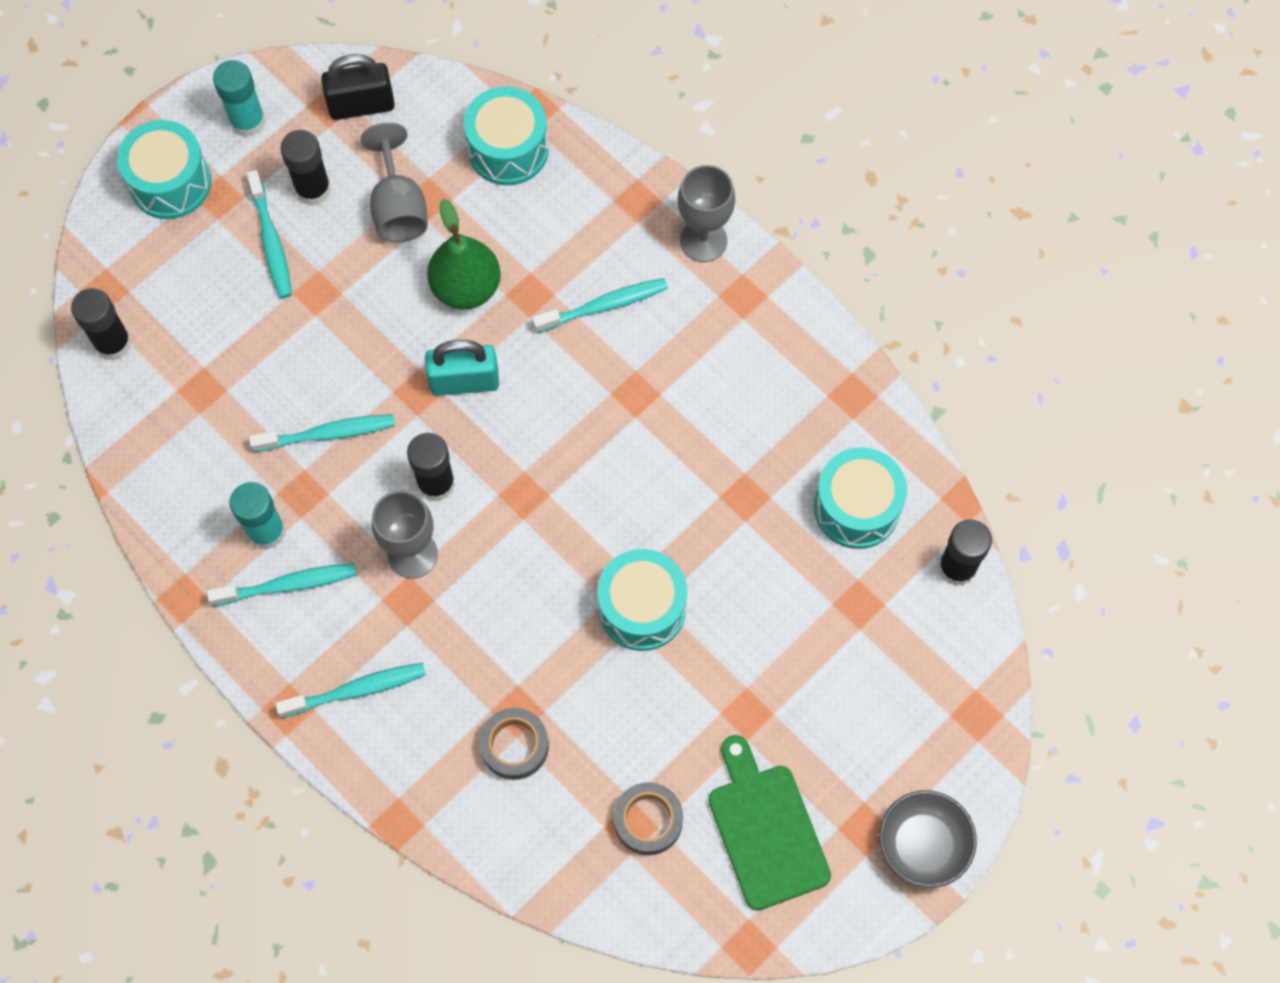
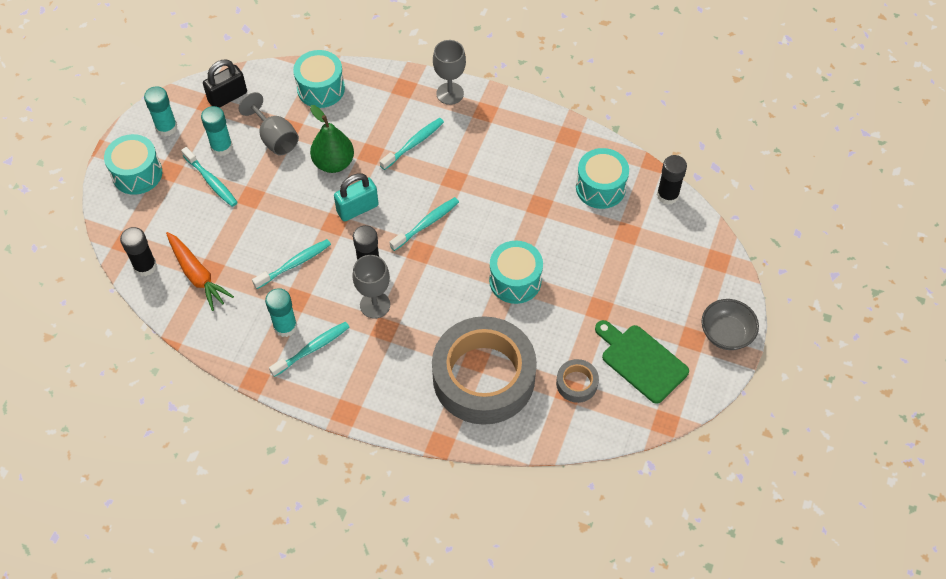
camera: 25 degrees left, 10 degrees down
(180, 390) = (197, 275): none -> orange carrot
(313, 189) = (221, 147): black glue stick -> turquoise glue stick
(357, 690) = (380, 386): turquoise toothbrush -> turquoise toothbrush (426, 224)
(514, 746) = (483, 377): grey tape -> grey tape, size x2.48

